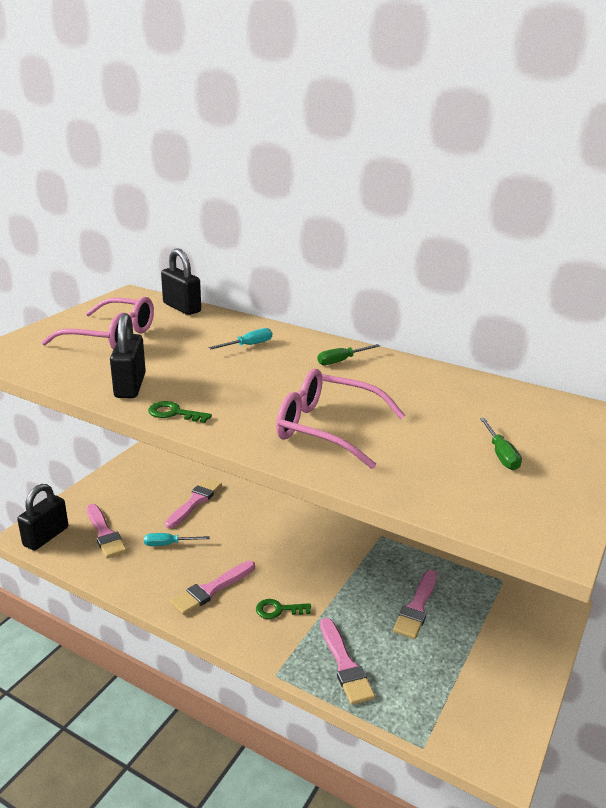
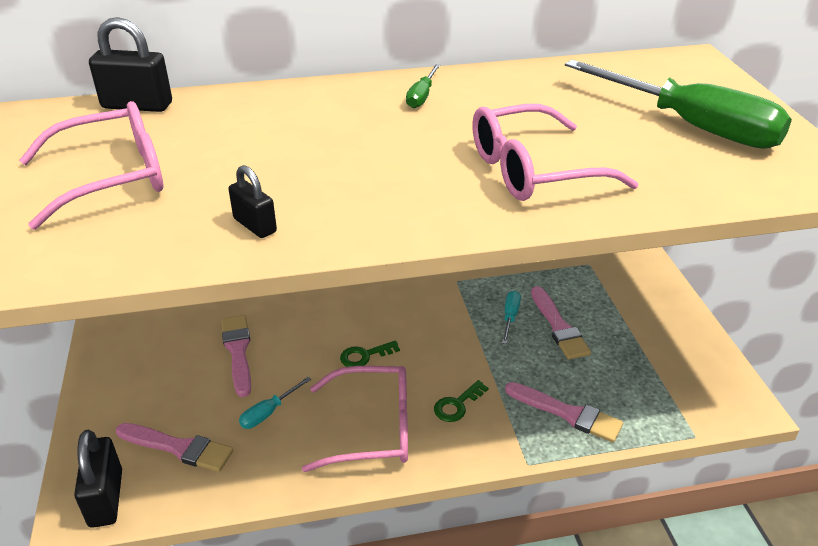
camera: 40 degrees left, 10 degrees up
(130, 386) = (255, 225): black padlock -> black padlock, size x0.60
(174, 413) = (364, 231): green key -> green key (364, 356)
(211, 589) = (373, 428): pink brush -> pink glasses
(248, 345) = (300, 119): turquoise screwdriver -> turquoise screwdriver (510, 317)
(500, 454) = (691, 126): green screwdriver -> green screwdriver, size x2.41

